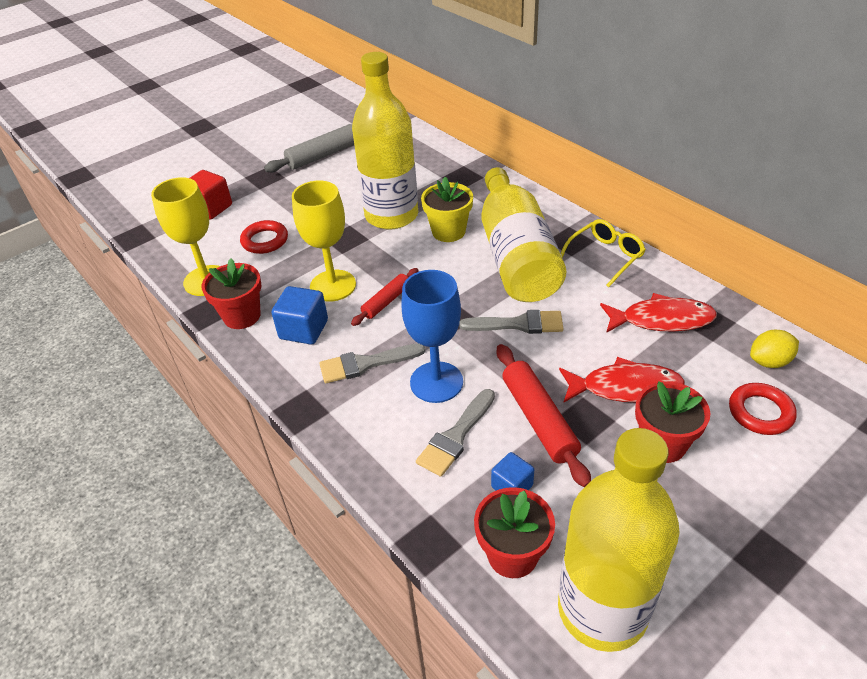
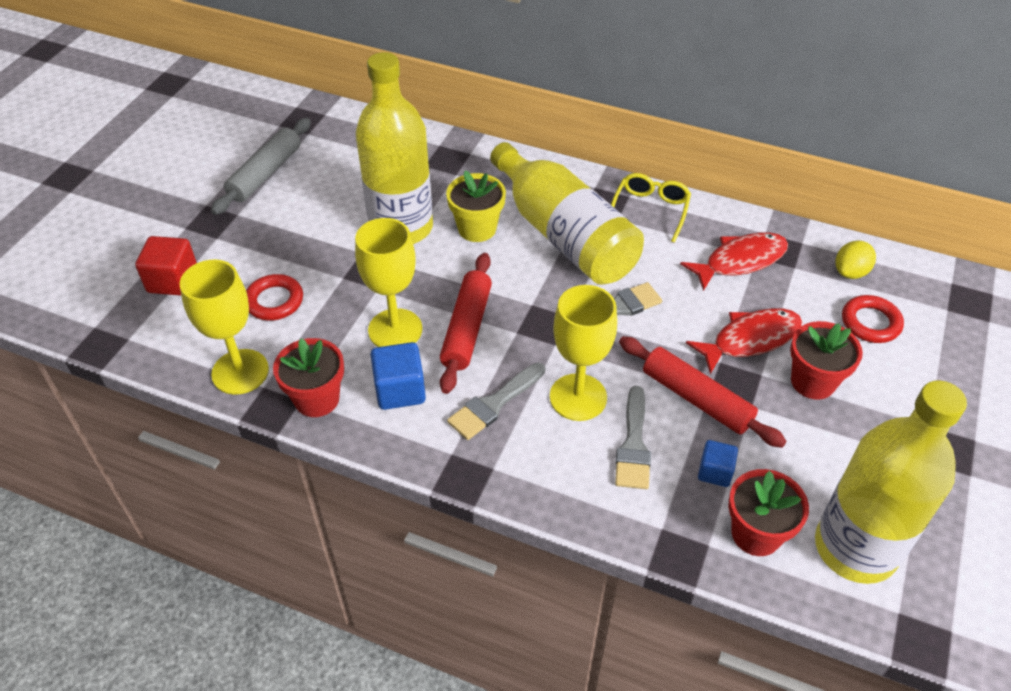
camera: 30 degrees left, 5 degrees up
(386, 301) = (467, 329): red rolling pin -> red rolling pin, size x1.62
(436, 382) = (578, 397): blue goblet -> yellow goblet

